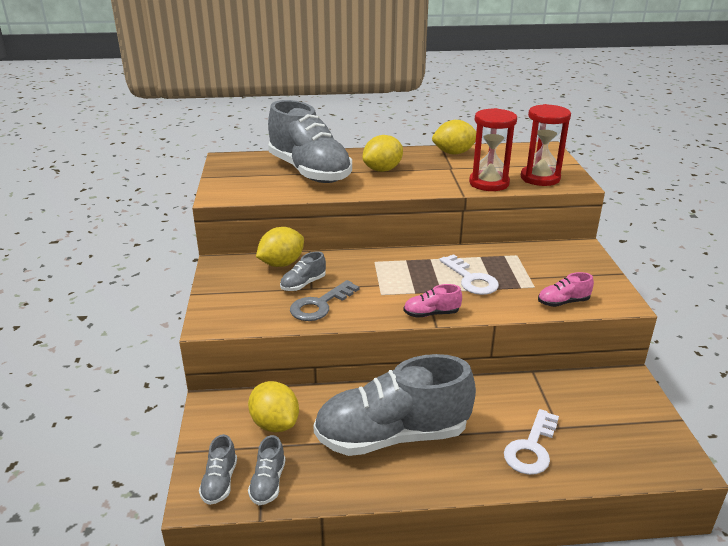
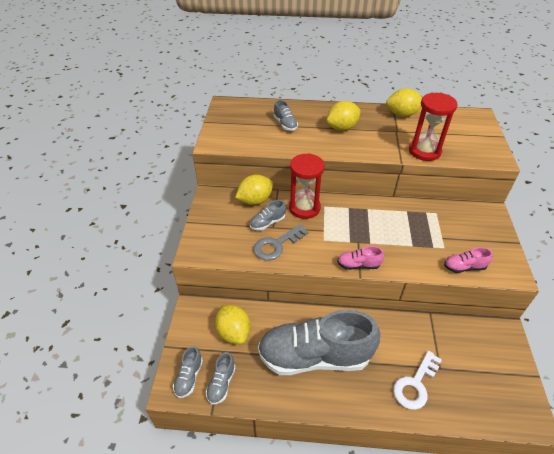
camera: 10 degrees right, 15 degrees up
(309, 172) = (285, 124): grey shoe -> grey shoe, size x0.40
(471, 279) = (395, 234): white key -> none
(540, 178) = (468, 150): red hourglass -> red hourglass (304, 208)

